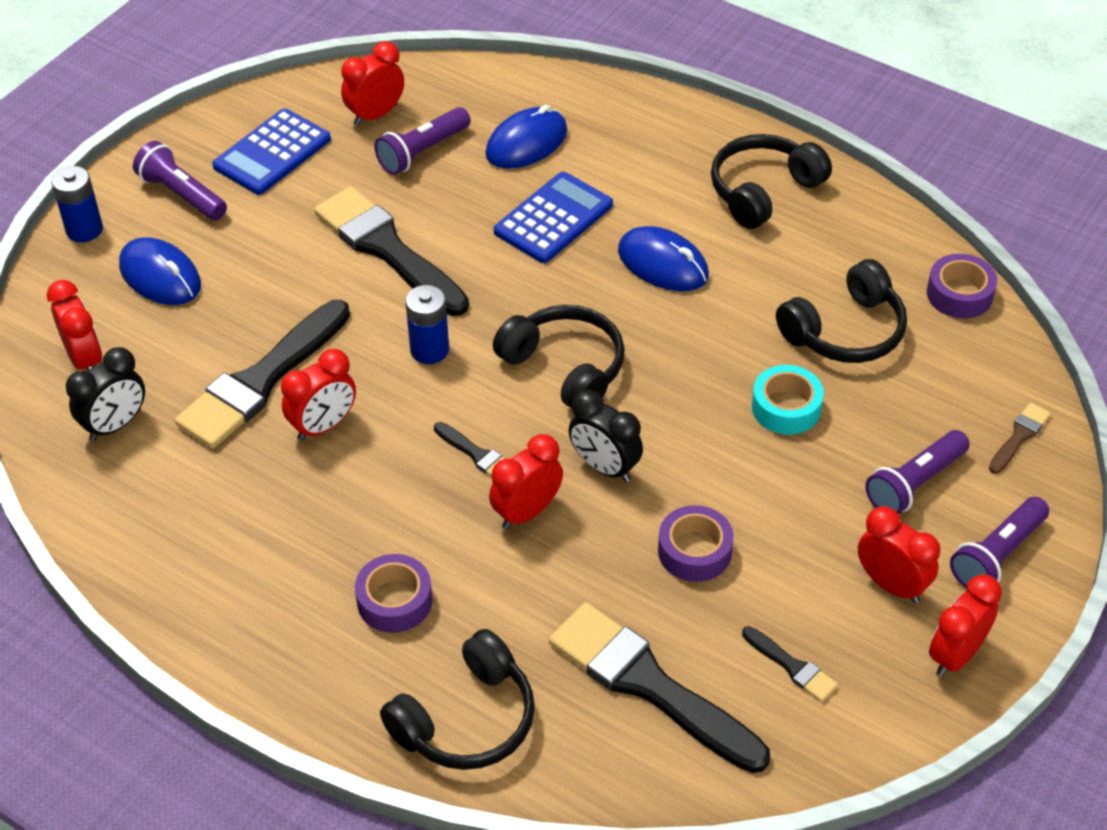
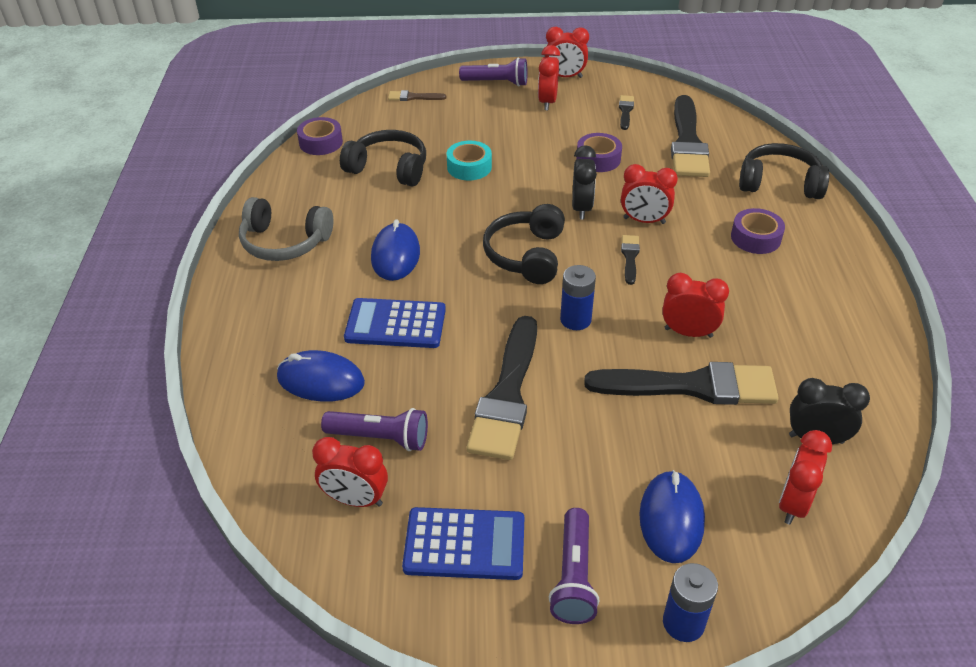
camera: 125 degrees left, 5 degrees down
(763, 191) = (285, 242): black headphones -> grey headphones
(915, 483) = (478, 114): purple flashlight -> none

